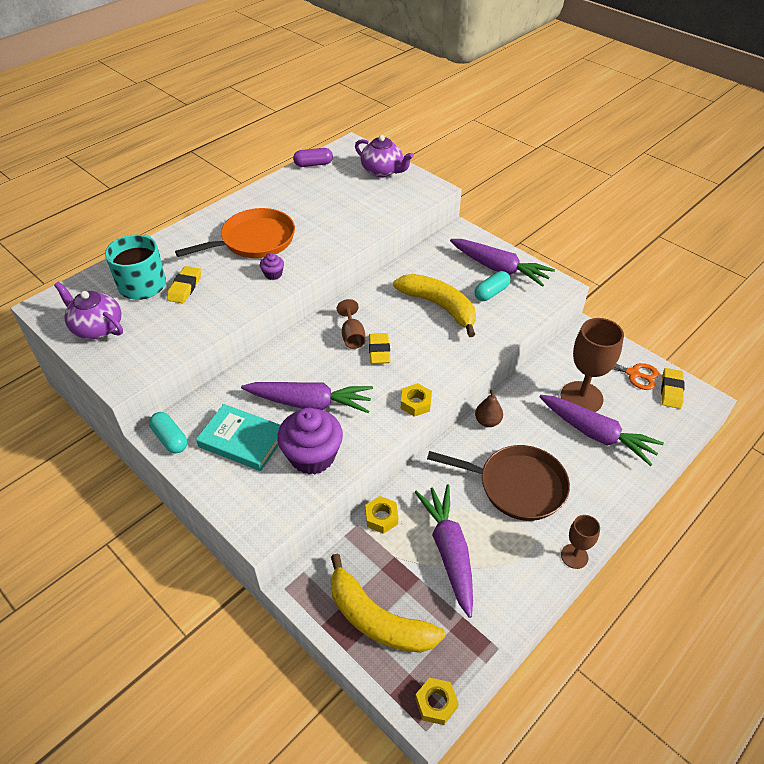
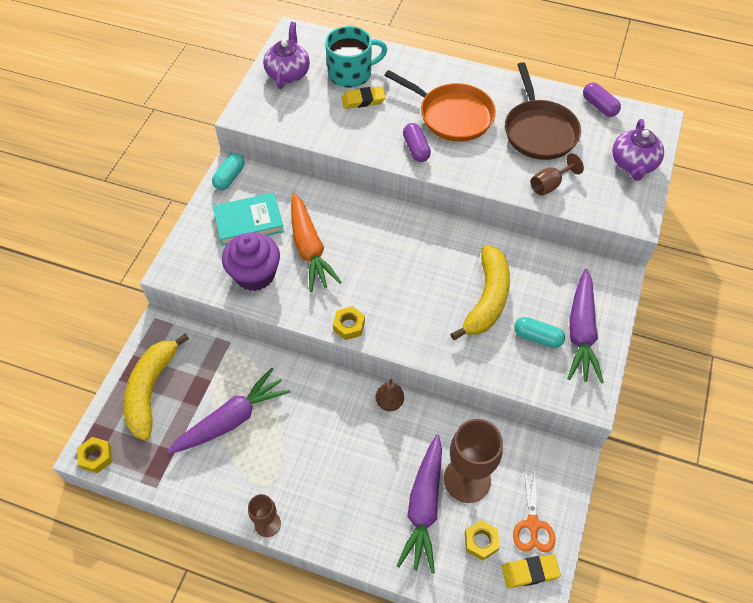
camera: 65 degrees right, 10 degrees up
(242, 440) = (249, 221): turquoise book -> turquoise book turned 75 degrees clockwise
(273, 274) = (416, 149): purple cupcake -> purple capsule
(309, 403) = (309, 248): purple carrot -> orange carrot
(352, 336) = (405, 245): brown goblet -> brown goblet (550, 184)
(379, 351) = (398, 273): yellow eraser -> none
(381, 517) = (244, 356): yellow nut -> yellow nut (481, 541)
(517, 486) = (324, 451): brown pan -> brown pan (539, 131)

